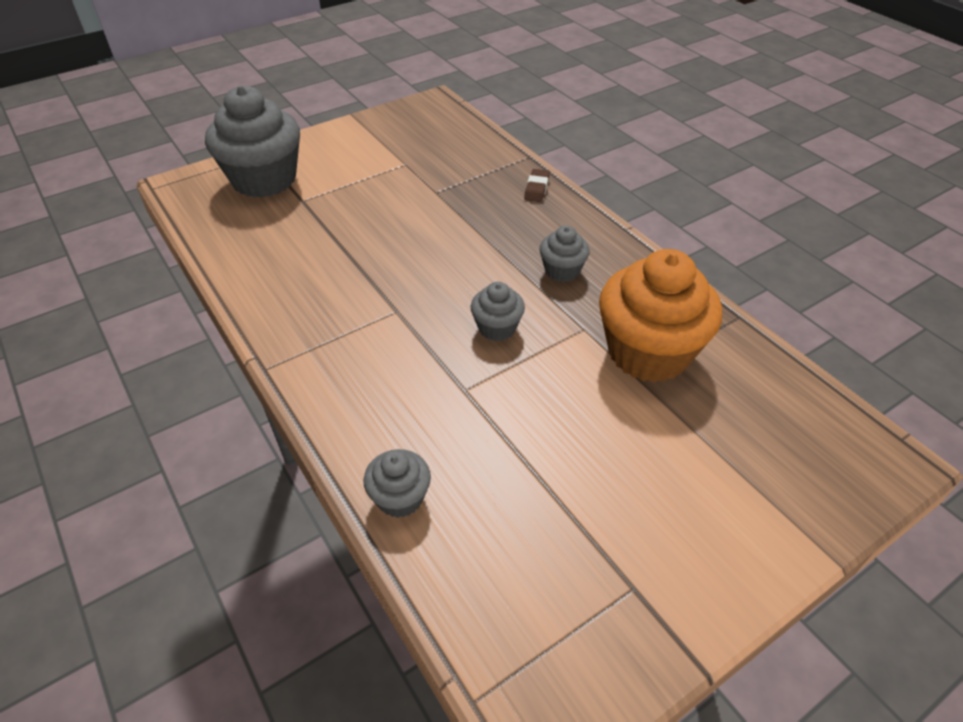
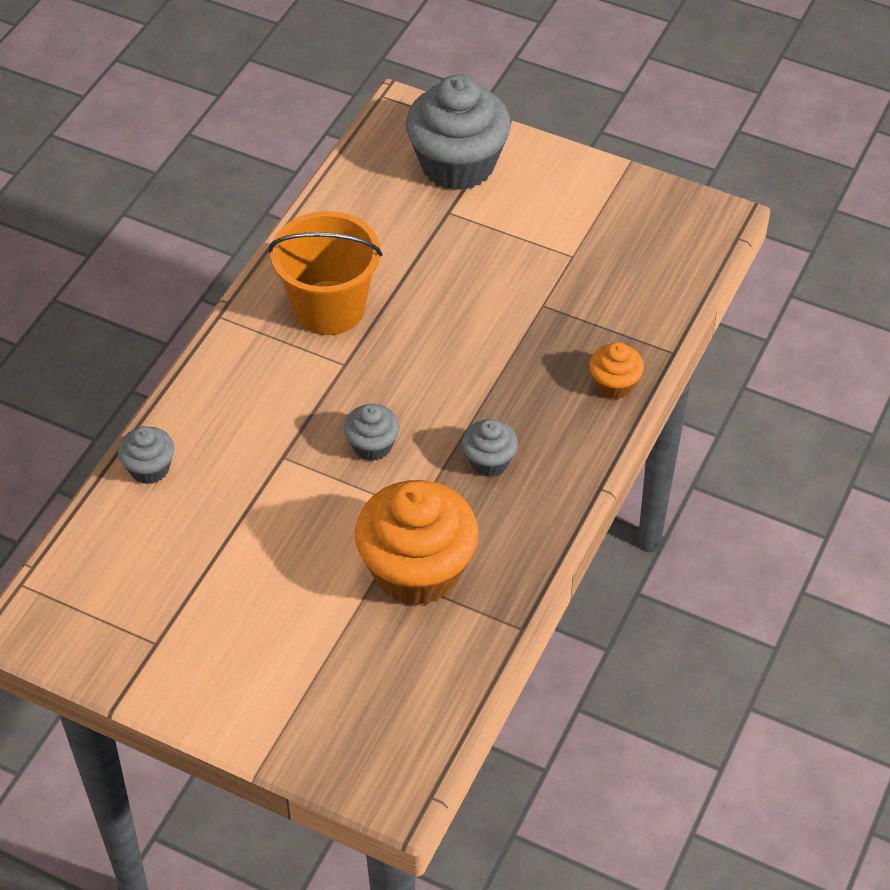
camera: 60 degrees right, 5 degrees up
(328, 296) = (329, 308): none -> orange bucket
(536, 188) = (614, 384): brown eraser -> orange cupcake

